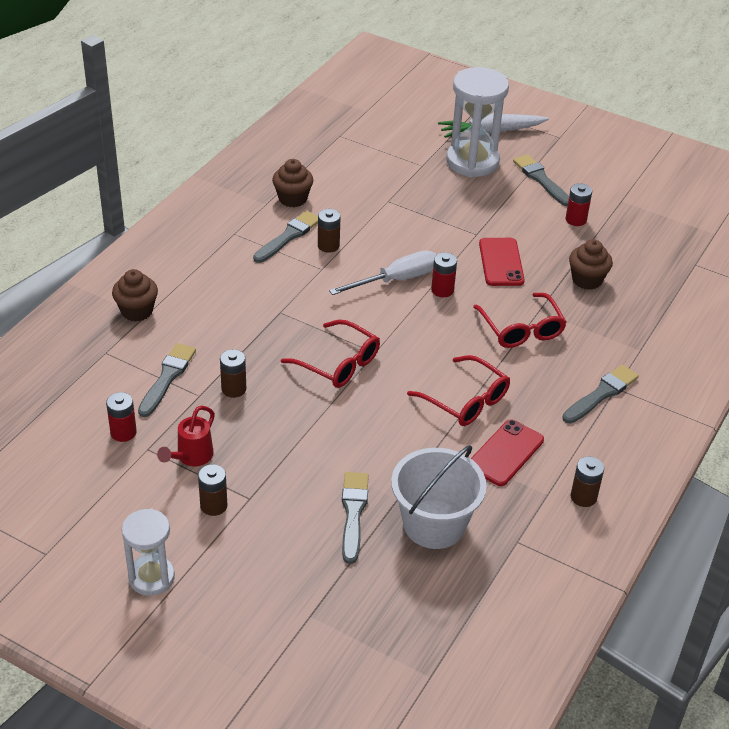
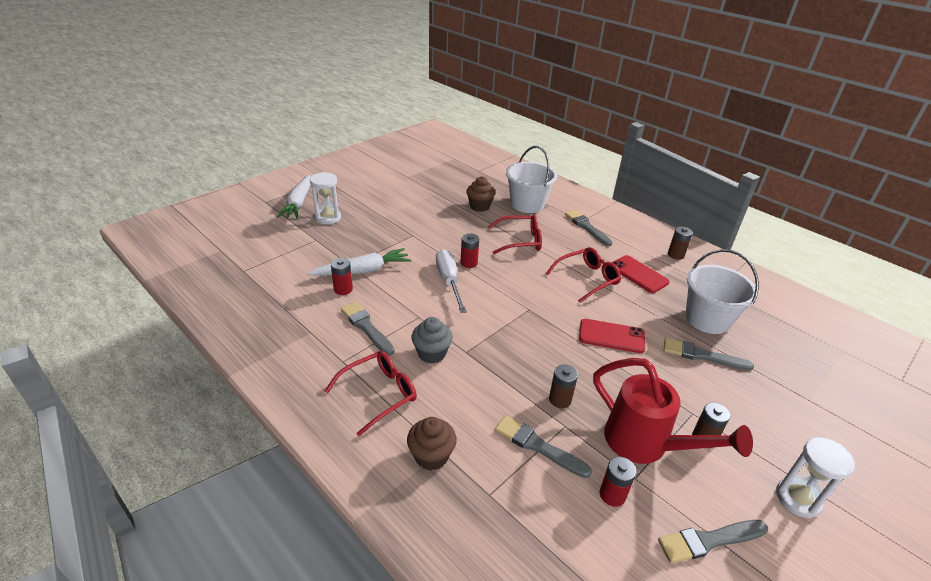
camera: 75 degrees left, 5 degrees down
(191, 458) = (646, 445): red watering can -> red watering can, size x1.88
(267, 288) = (432, 353): none -> grey cupcake
(292, 199) = (314, 314): brown cupcake -> none
(328, 246) = (391, 307): brown battery -> none
(338, 363) = (538, 330): red glasses -> red glasses (378, 394)
(382, 212) = (363, 271): none -> white carrot
(472, 162) = (328, 218): white hourglass -> white hourglass, size x0.62
(501, 262) = (448, 232): red phone -> red phone (611, 336)
(541, 179) = (367, 197): grey brush -> grey brush (709, 540)
(576, 220) = (417, 195): red battery -> red battery (343, 289)
(626, 326) = (527, 204): none -> white bucket

